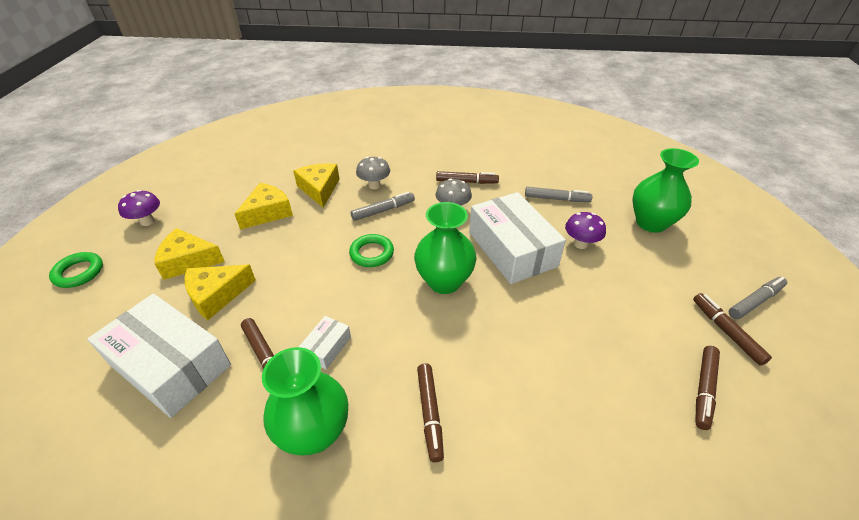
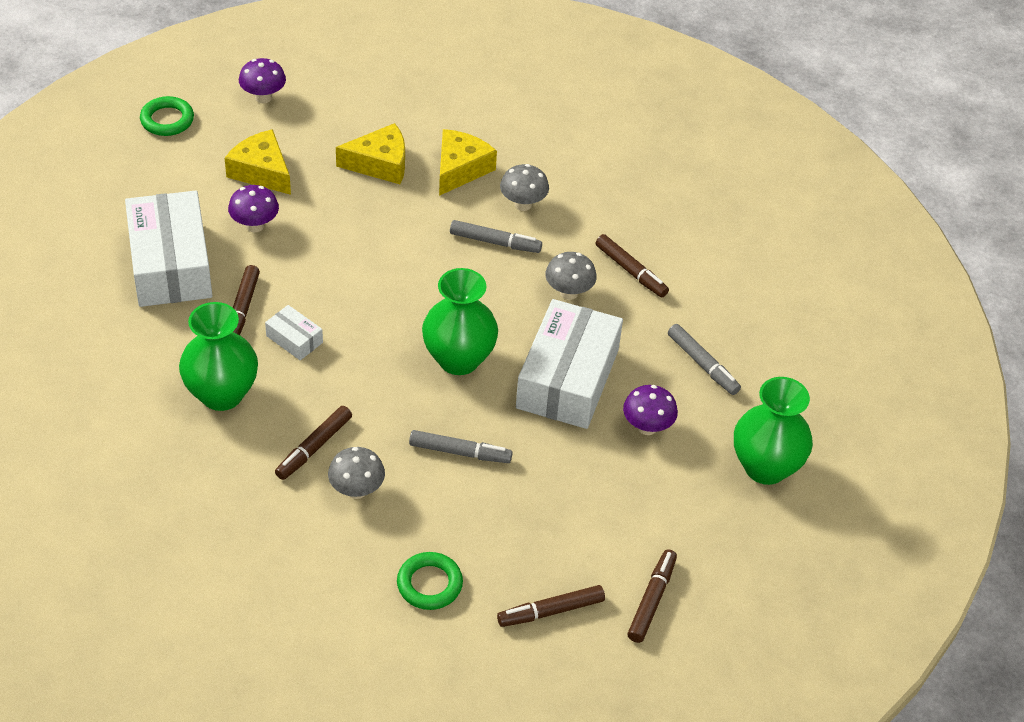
camera: 40 degrees right, 5 degrees up
(217, 295) = (255, 225): yellow cheese -> purple mushroom
(327, 347) = (294, 339): white box -> white box turned 60 degrees clockwise
(372, 253) = (427, 282): green ring -> green ring (429, 584)
(496, 419) = (356, 490): none -> grey mushroom
(755, 301) = (731, 607): grey marker -> grey marker (460, 452)

